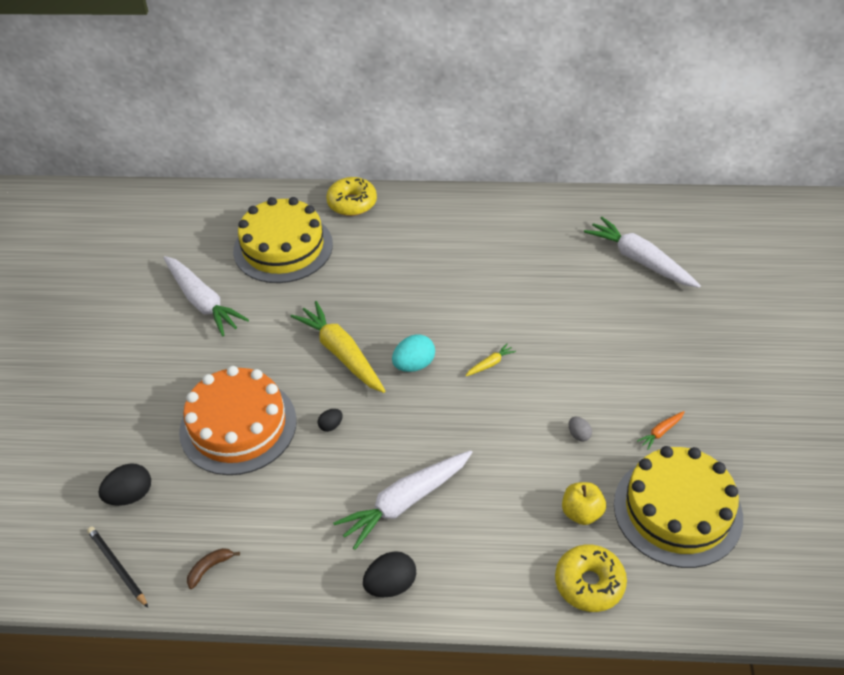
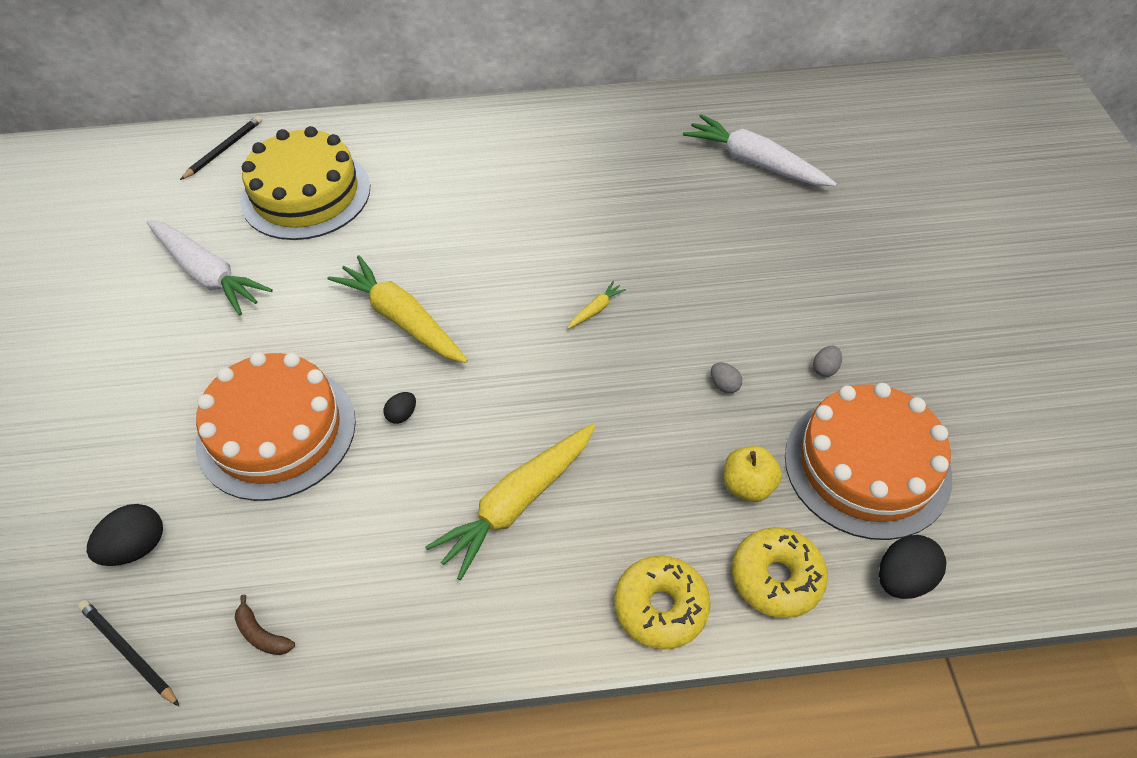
camera: 10 degrees left, 5 degrees up
(210, 568) = (262, 634): brown banana -> brown banana turned 90 degrees counterclockwise
(226, 205) = (224, 149): none -> black pencil
(352, 203) = (387, 130): yellow donut -> yellow donut (660, 607)
(391, 585) = (516, 620): black egg -> black egg (903, 579)
(405, 502) = (517, 504): white carrot -> yellow carrot
(414, 365) = (499, 322): turquoise egg -> none
(661, 432) = (825, 369): orange carrot -> grey egg
(677, 510) = (867, 466): yellow cake -> orange cake

